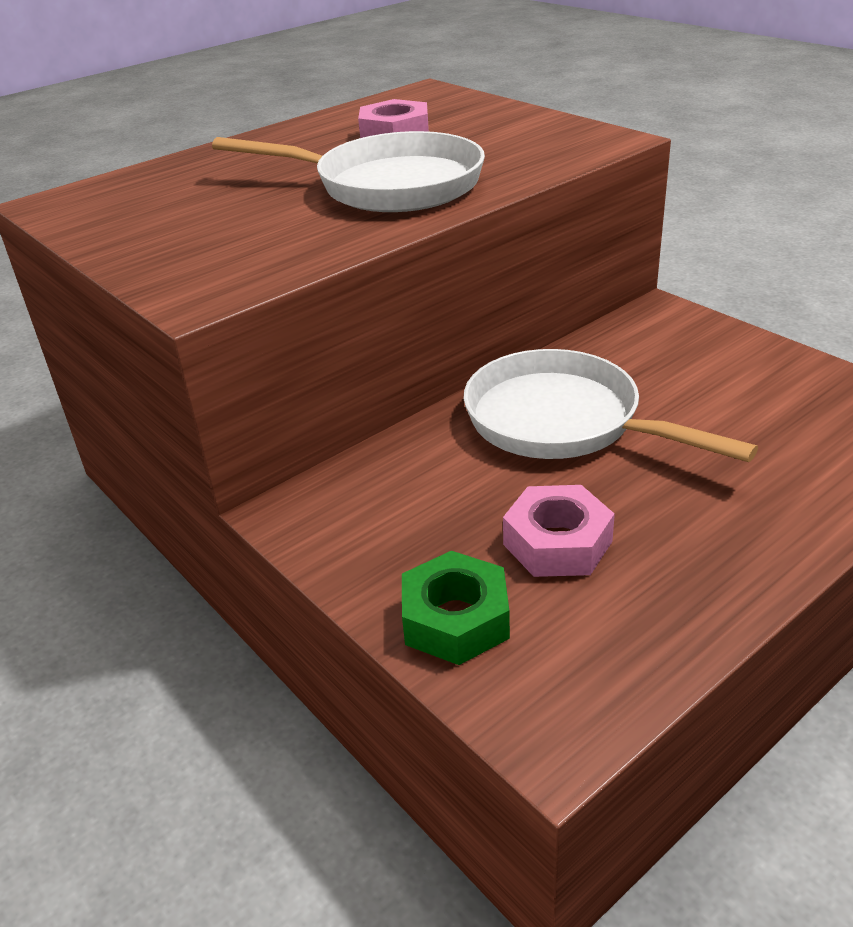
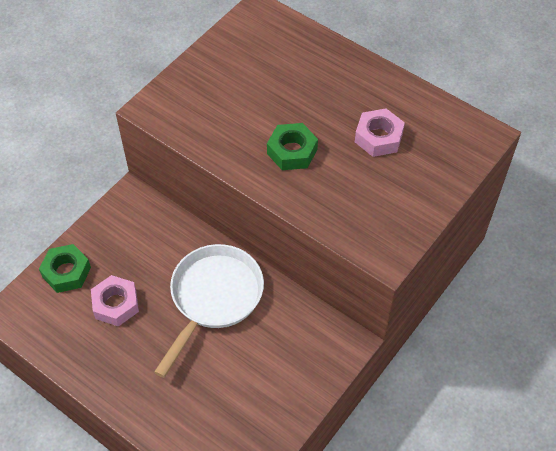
camera: 75 degrees right, 20 degrees up
(388, 186) = (292, 151): white pan -> green nut

